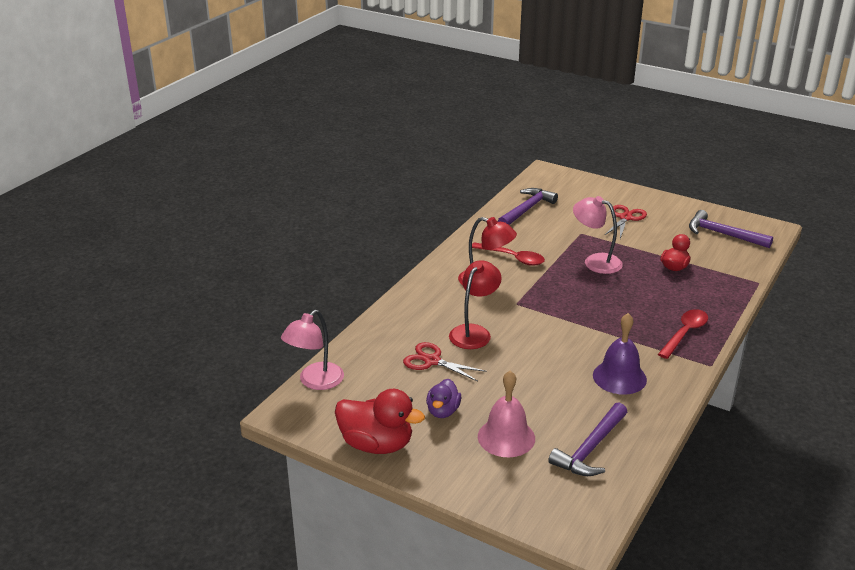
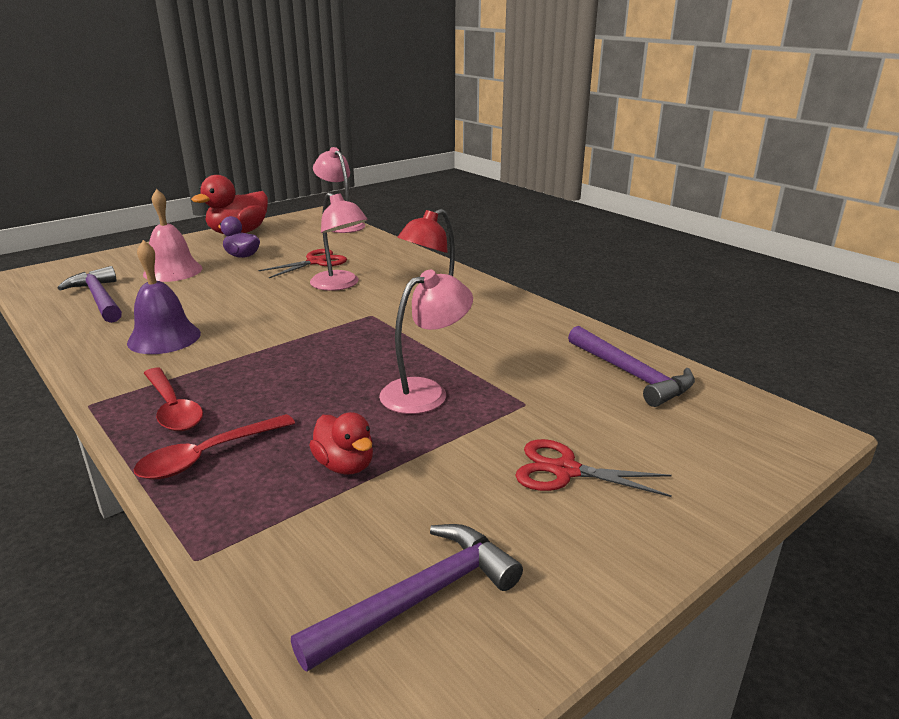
camera: 110 degrees right, 5 degrees down
(474, 332) = (340, 285): red lamp -> pink lamp
(512, 258) = (481, 333): red spoon -> red spoon (208, 456)
(625, 218) = (564, 470): red scissors -> red scissors turned 150 degrees clockwise

